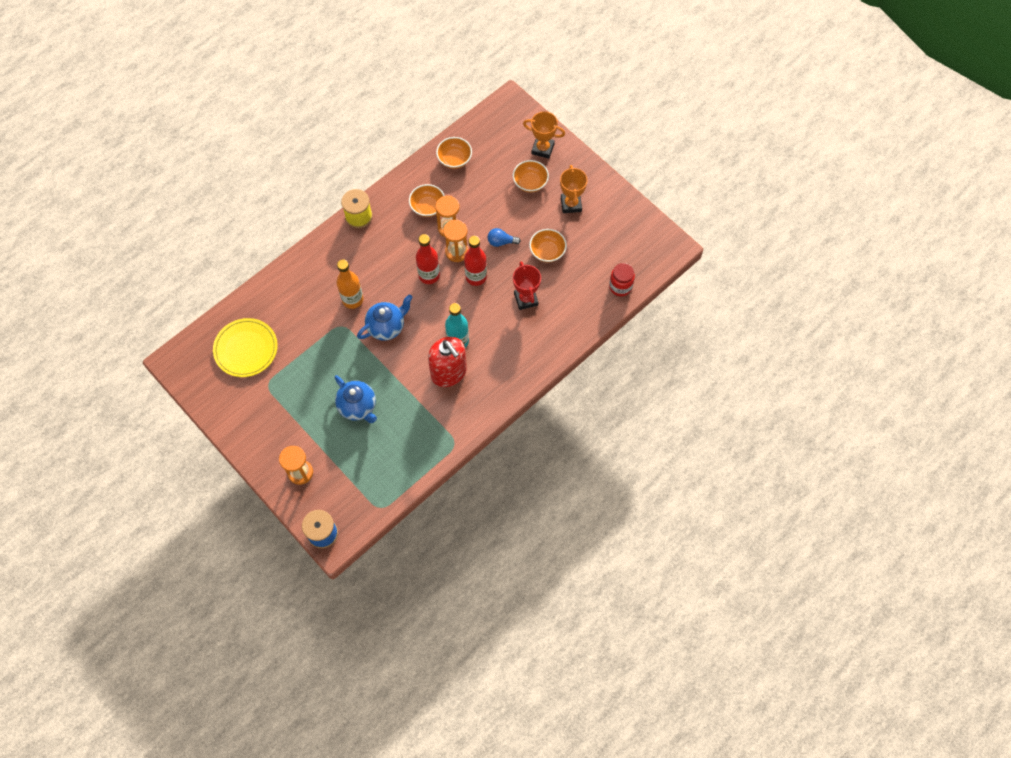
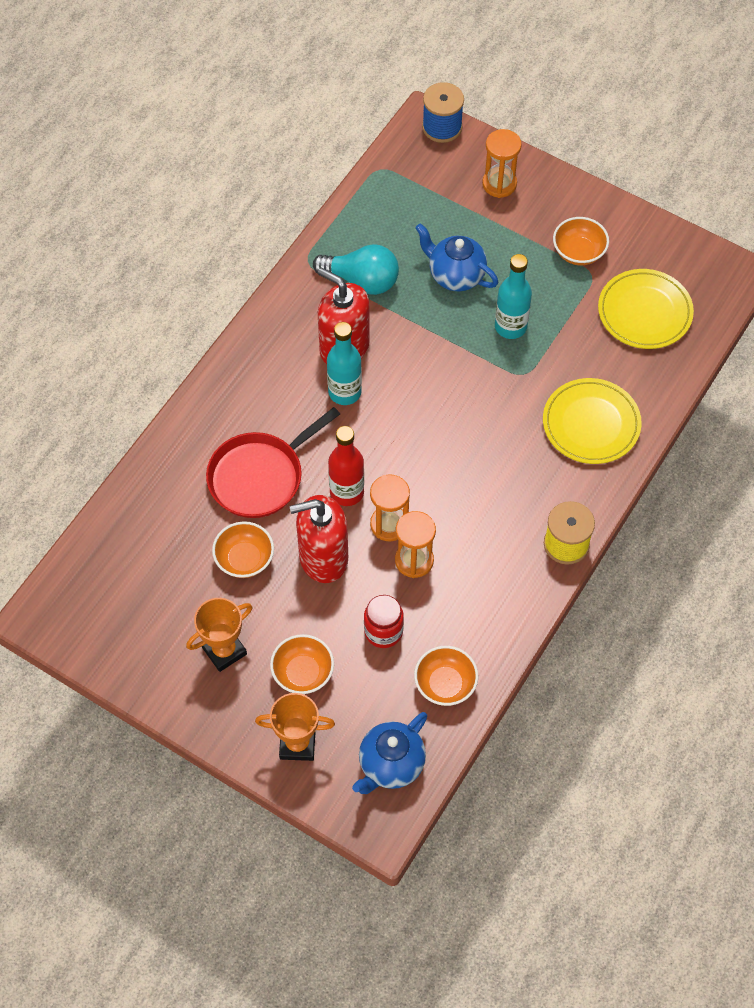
camera: 165 degrees right, 5 degrees down
(313, 283) = (591, 424): none -> yellow plate
(336, 360) = (510, 327): none -> turquoise bottle
(352, 299) = (522, 414): orange bottle -> none
(387, 327) = (456, 388): blue teapot -> blue teapot (390, 765)
(422, 419) = (362, 280): none -> turquoise light bulb
(427, 207) = (461, 587): orange bowl -> orange bowl (578, 252)
(429, 275) = (420, 477): red bottle -> none
(501, 242) = (323, 558): blue light bulb -> red soap dispenser
(526, 299) = (259, 476): red trophy -> red pan
(571, 204) = (224, 650): orange trophy -> orange trophy turned 75 degrees clockwise
(620, 286) = (115, 531): red jar -> red jar (383, 631)

